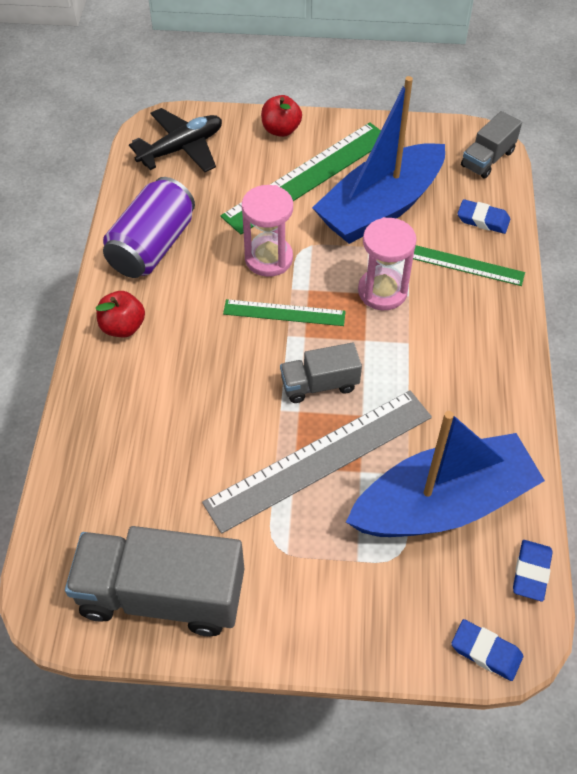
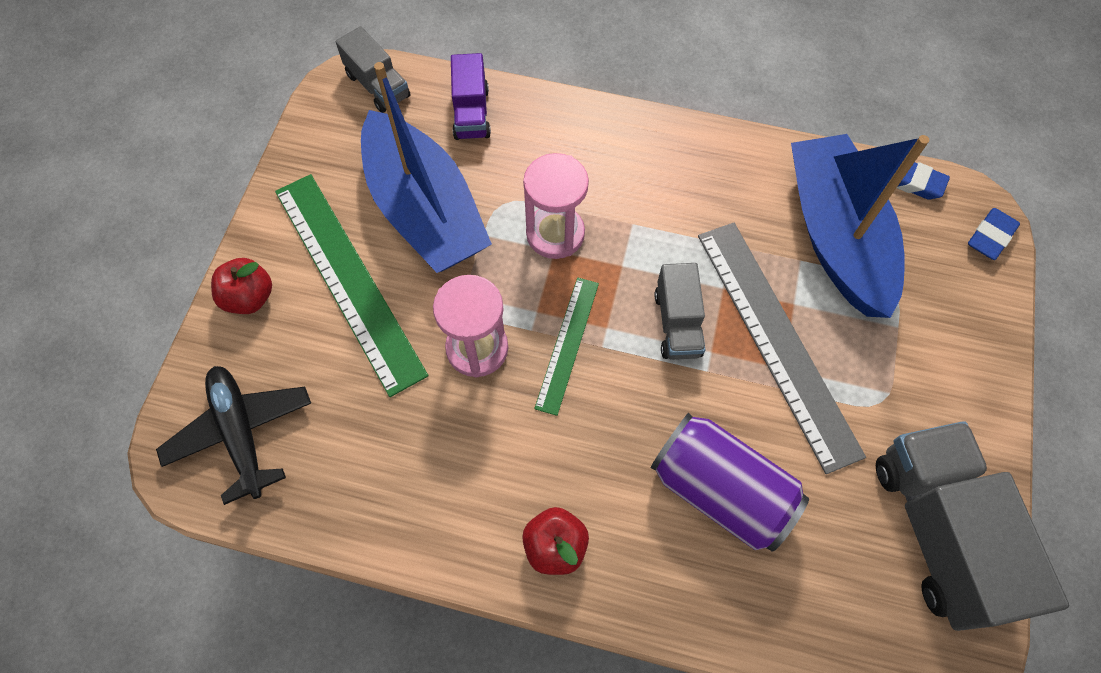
camera: 80 degrees left, 10 degrees up
(152, 246) = (421, 493): purple can -> purple can (720, 490)
(162, 594) = (938, 532): grey truck -> grey truck turned 150 degrees clockwise
(465, 265) = (534, 145): green ruler -> none
(483, 220) = (471, 113): blue eraser -> purple truck

